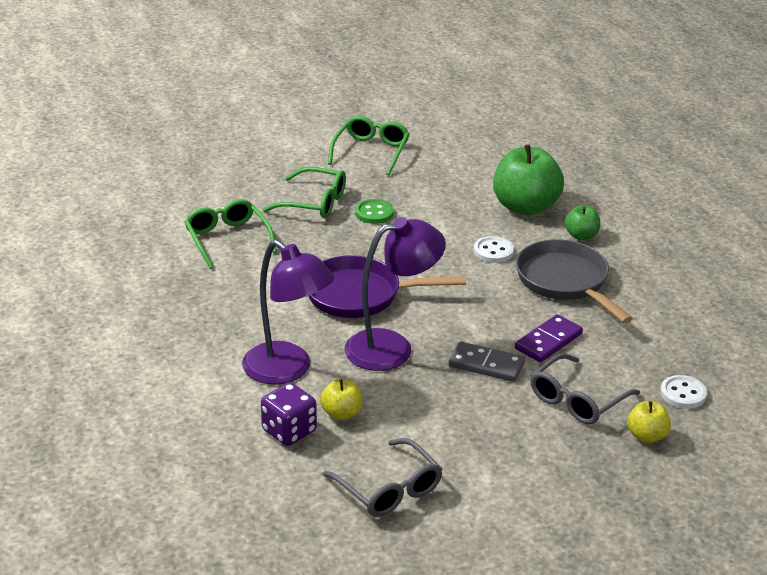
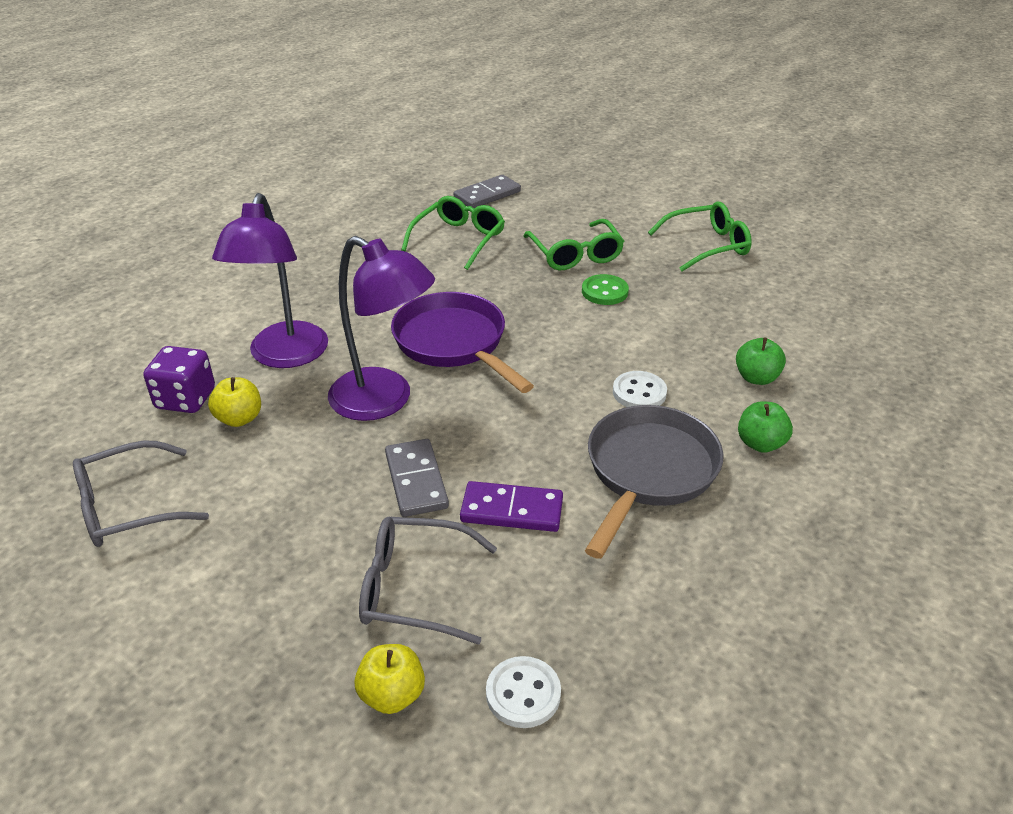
camera: 55 degrees right, 5 degrees up
(178, 200) = (487, 195): none -> grey domino
(389, 489) = (128, 507): grey glasses -> grey glasses turned 45 degrees clockwise
(525, 207) = (756, 378): green apple -> green apple, size x0.50

